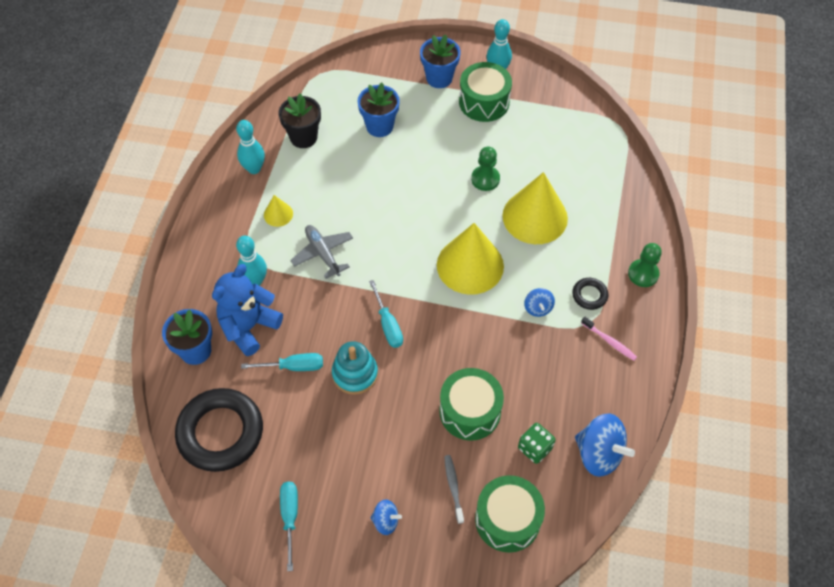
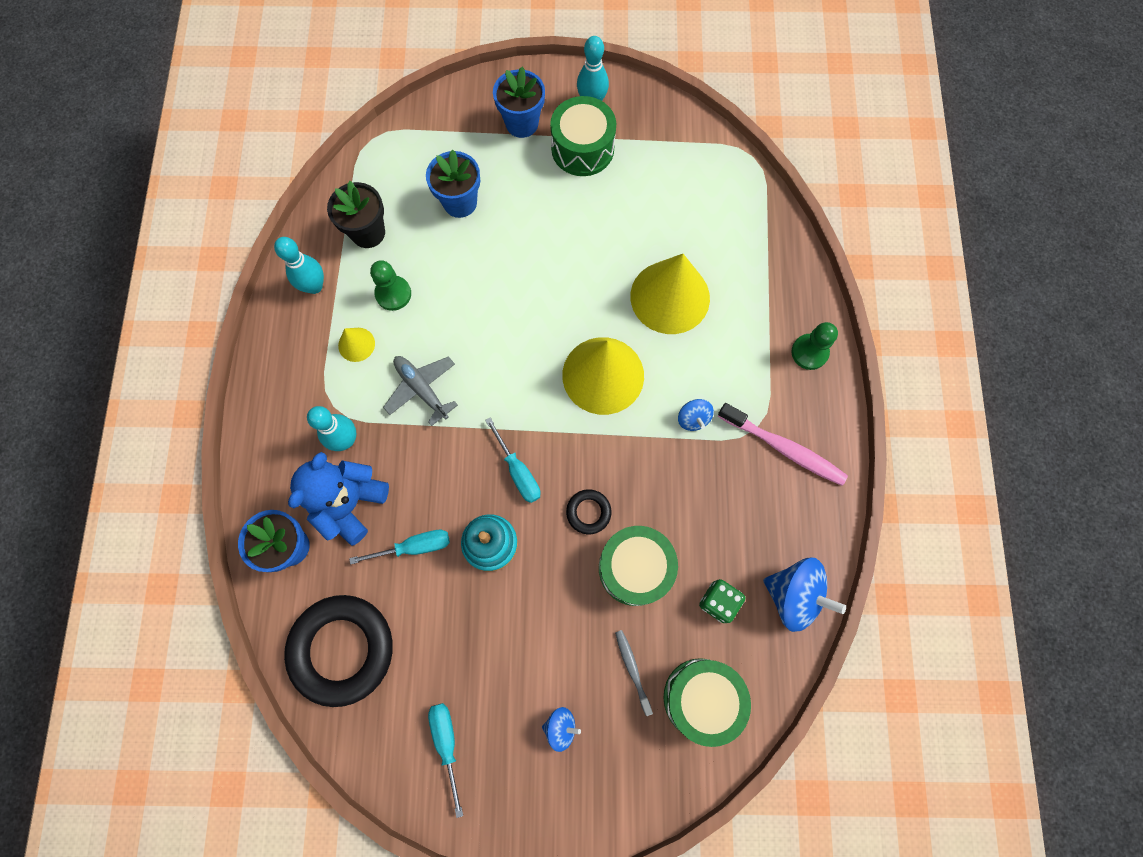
camera: 10 degrees left, 15 degrees up
(485, 179) = (602, 255): green pawn -> green pawn (393, 294)
(589, 295) = (751, 391): black ring -> black ring (588, 512)
(609, 341) = (784, 448): pink toothbrush -> pink toothbrush, size x1.79

